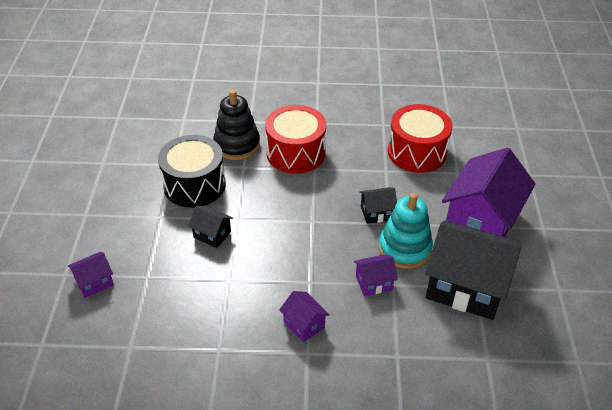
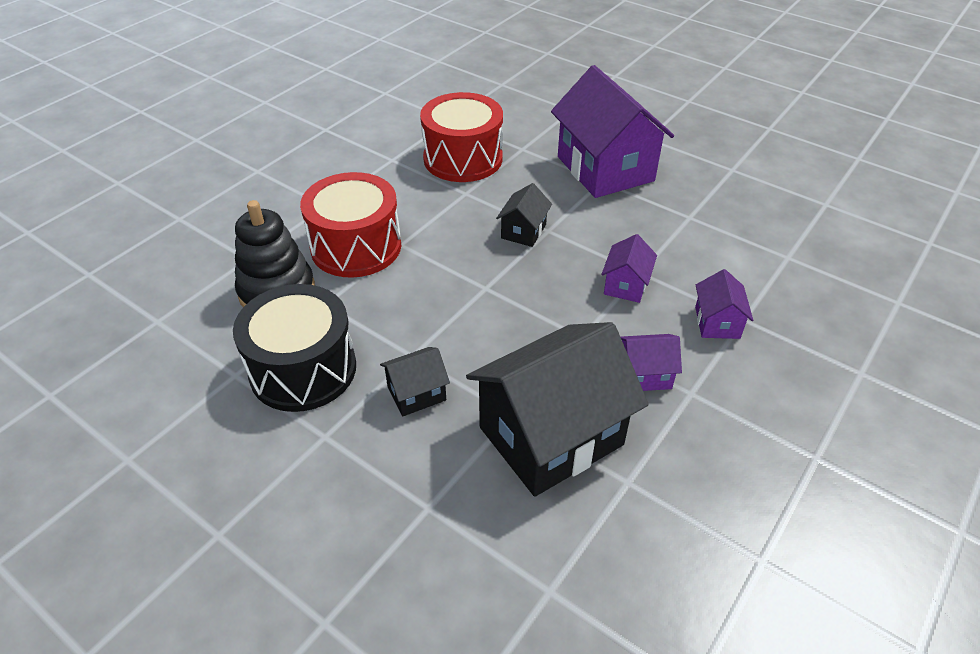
camera: 55 degrees left, 0 degrees up
(94, 282) = (380, 584): purple house -> purple house (717, 322)
(404, 248) = (595, 237): turquoise stacking toy -> none
(466, 286) = (684, 223): black house -> black house (551, 436)

